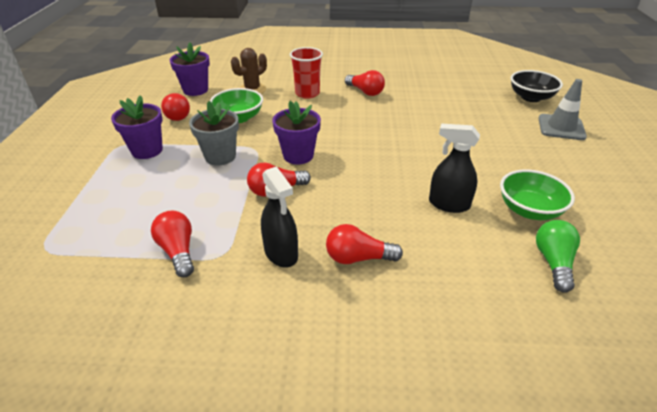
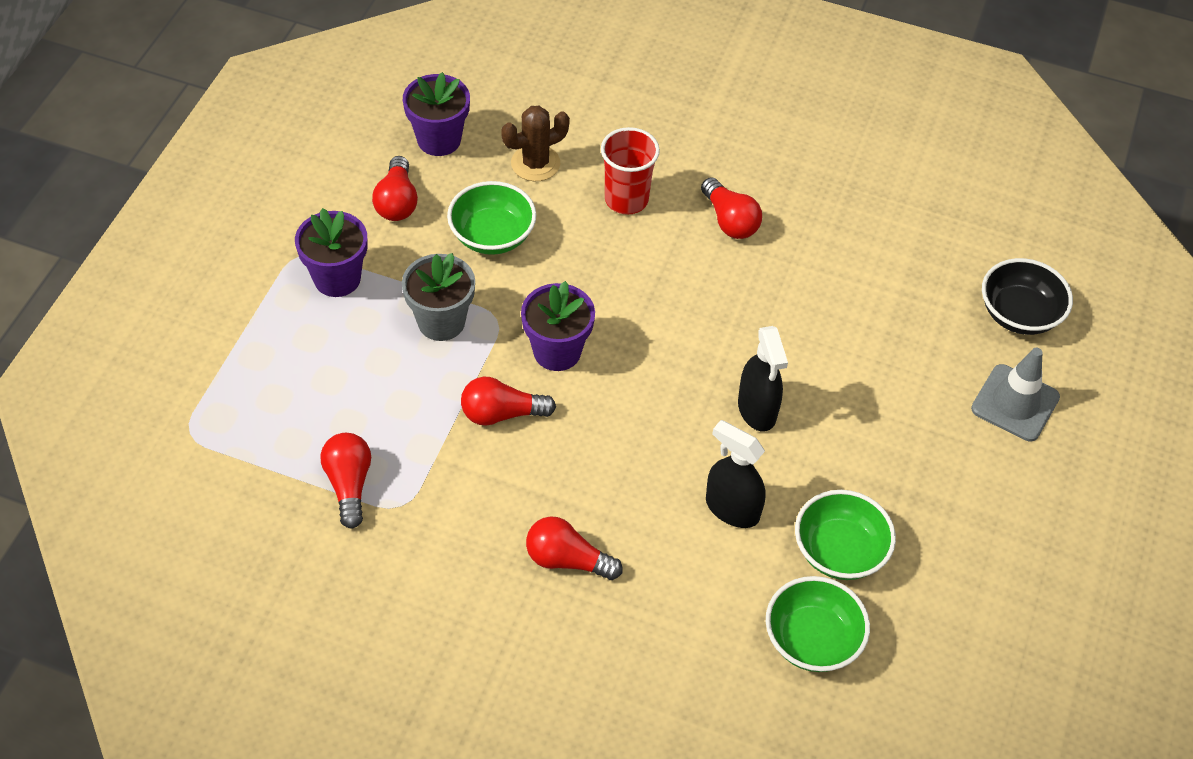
camera: 15 degrees right, 15 degrees up
(281, 253) = (474, 525): black spray bottle -> black spray bottle (757, 409)
(553, 262) = (812, 640): green light bulb -> green bowl

